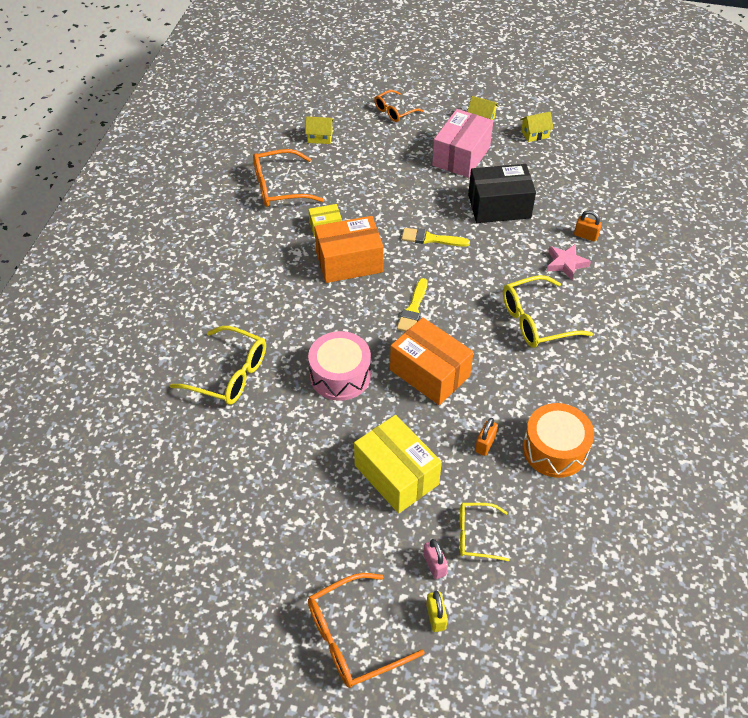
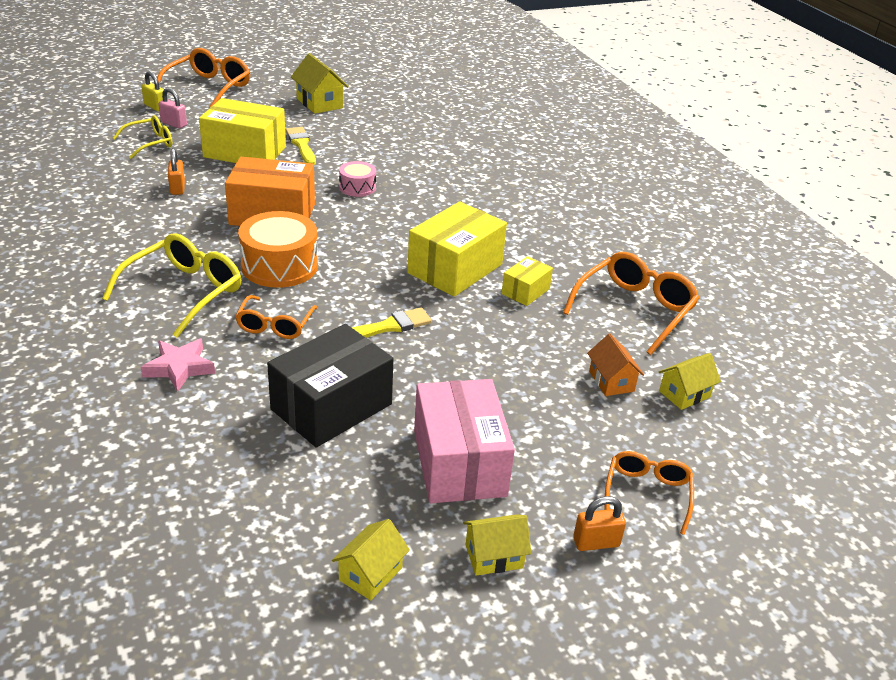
camera: 140 degrees right, 15 degrees down
(229, 374) = (453, 160): yellow glasses -> none
(260, 535) = (319, 103): none -> yellow house
(340, 375) = (357, 187): pink drum -> pink drum, size x0.55
(346, 158) = (611, 381): none -> orange house
(349, 262) = (455, 269): orange box -> yellow box
(413, 309) = (338, 254): yellow brush -> yellow brush (301, 145)
(495, 269) = (275, 325): none -> orange glasses
(555, 449) = (104, 204): orange drum -> orange drum (279, 266)
(585, 235) = (168, 418): orange padlock -> orange padlock (596, 542)

